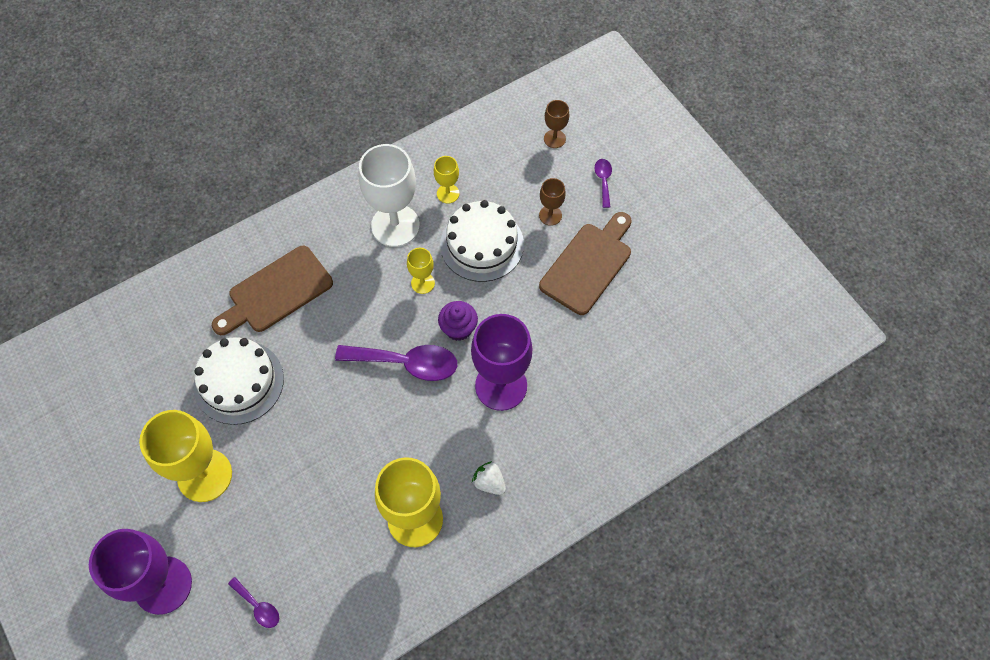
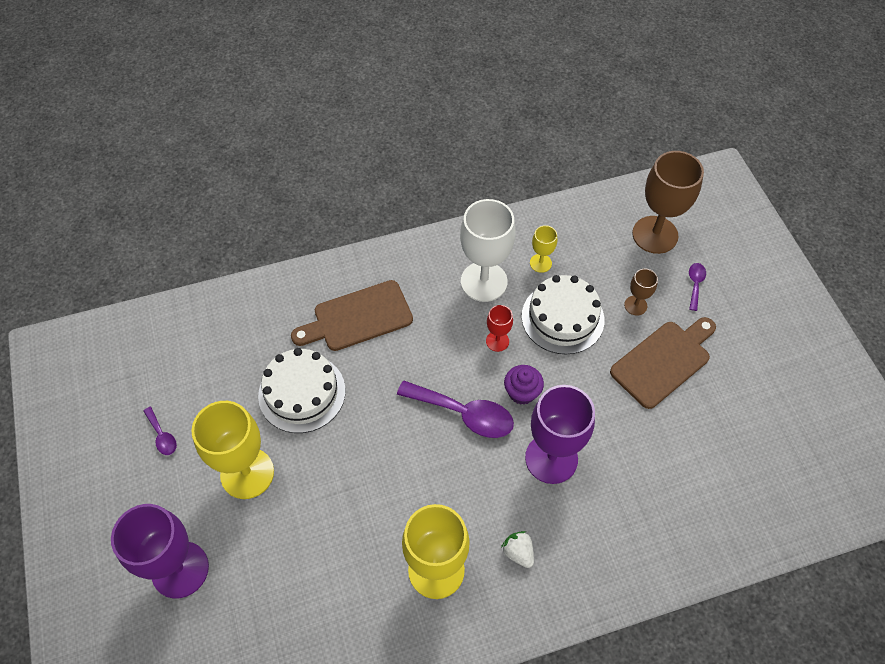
camera: 15 degrees right, 5 degrees down
(258, 606) = (263, 616): purple spoon -> purple spoon (162, 436)
(423, 283) = (497, 341): yellow goblet -> red goblet
(554, 139) = (655, 235): brown goblet -> brown goblet, size x2.09

